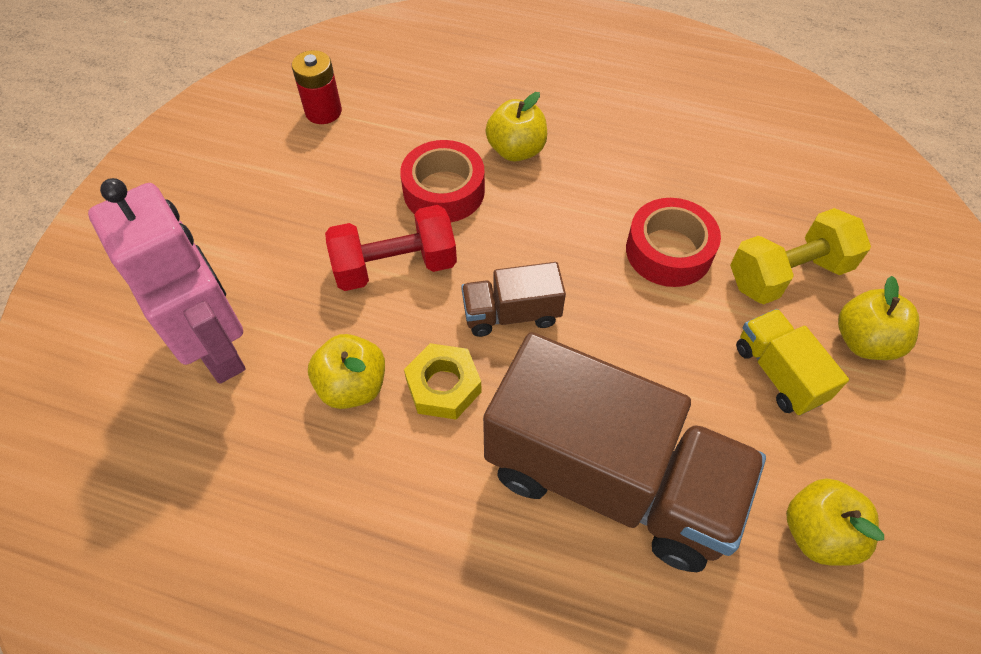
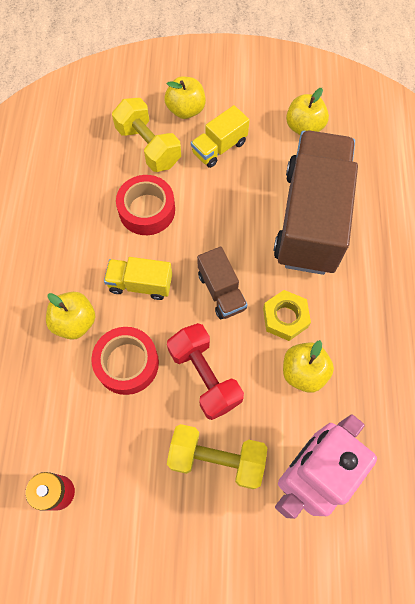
camera: 105 degrees left, 10 degrees up
(287, 256) = (216, 458): none -> yellow dumbbell
(550, 223) = (140, 284): none -> yellow truck

